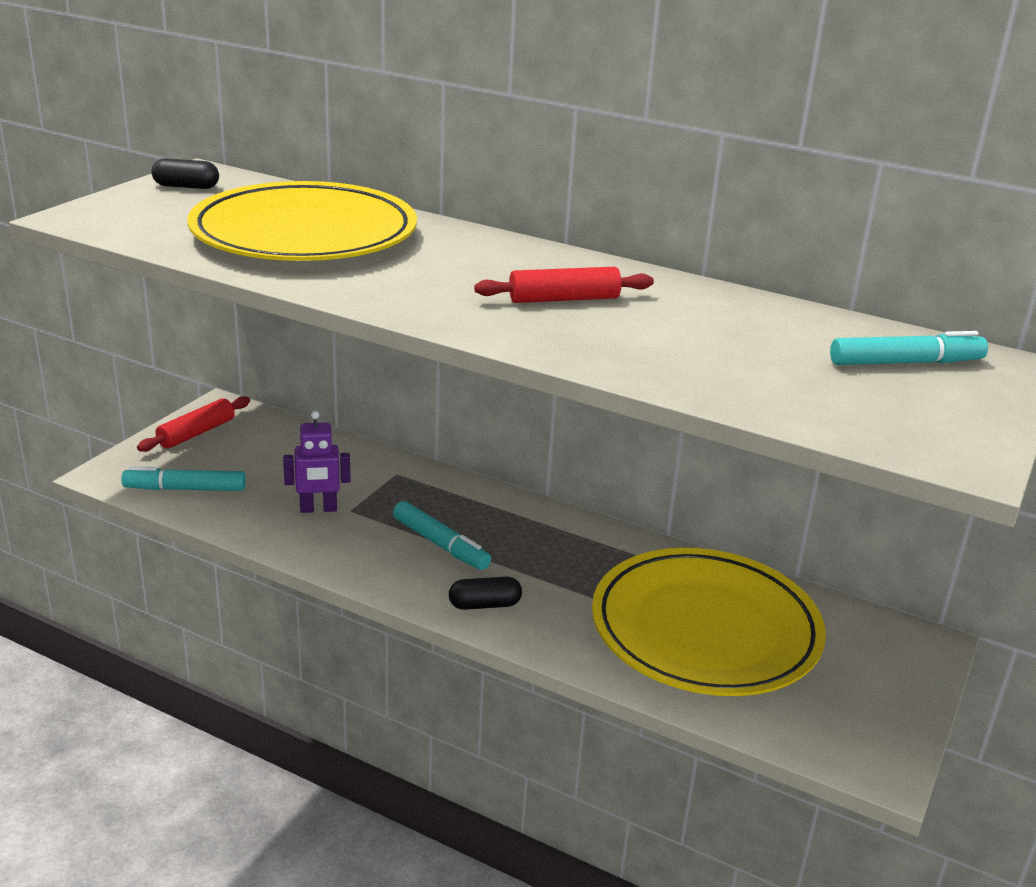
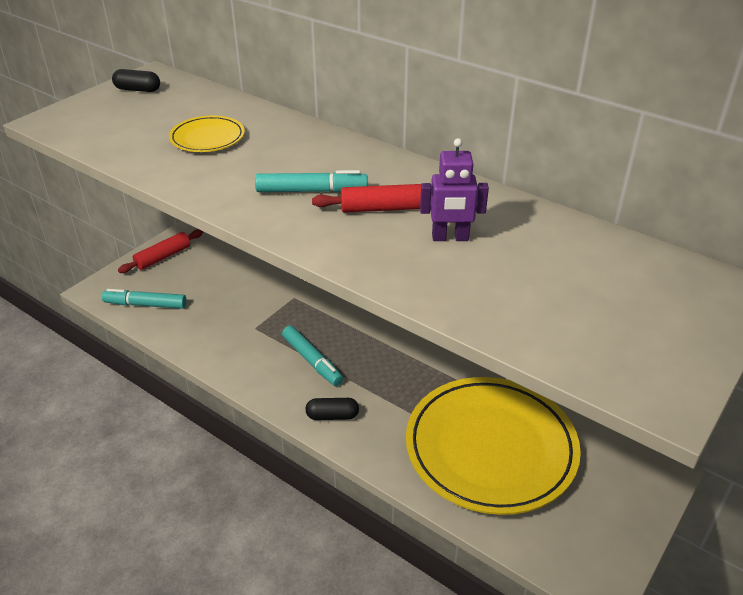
camera: 10 degrees right, 10 degrees up
(304, 234) = (207, 138): yellow plate -> yellow plate, size x0.44
(318, 509) = (233, 326): purple robot -> purple robot (450, 238)
(905, 363) = (645, 284): turquoise marker -> turquoise marker (311, 191)

